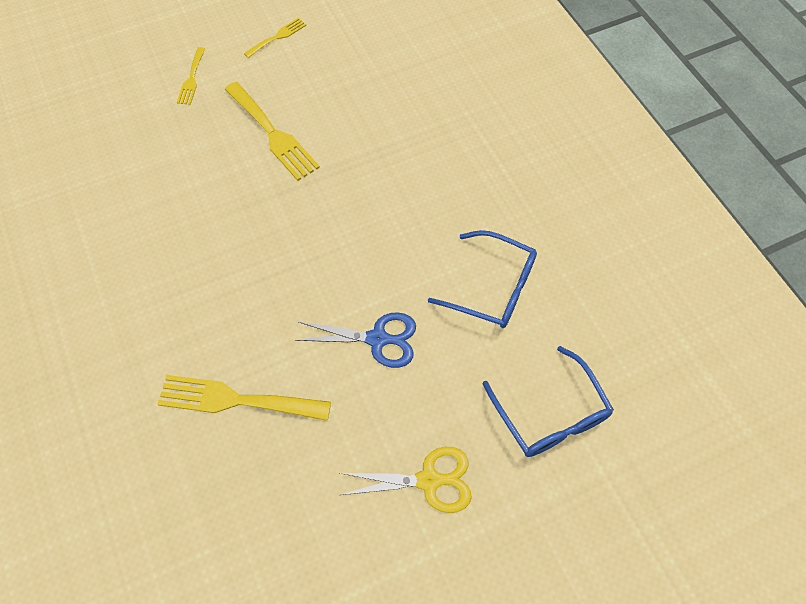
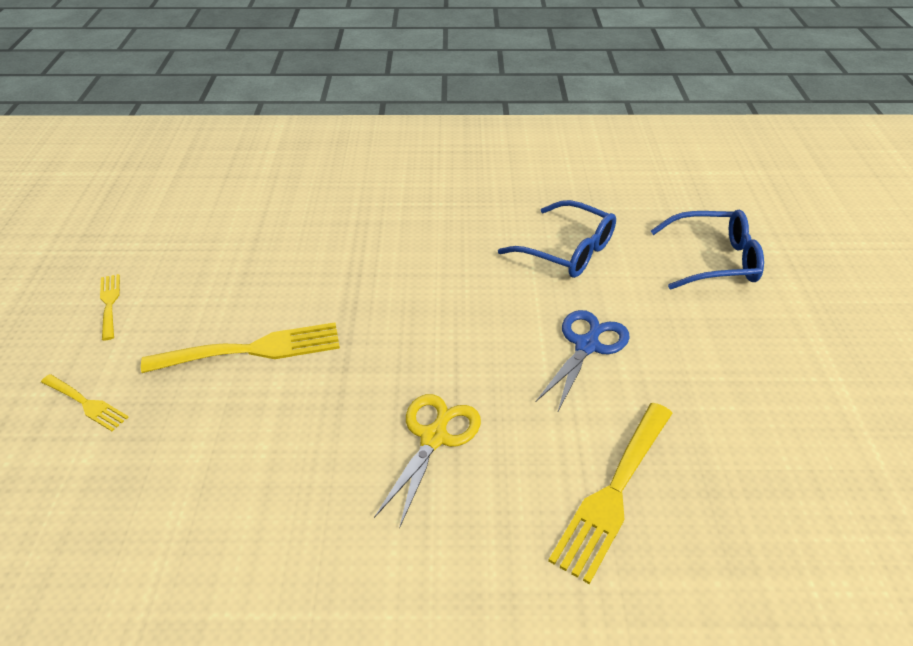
camera: 65 degrees left, 20 degrees down
(429, 480) = (761, 357): yellow scissors -> yellow scissors (434, 437)
(493, 287) = (567, 251): blue glasses -> blue glasses turned 75 degrees clockwise

